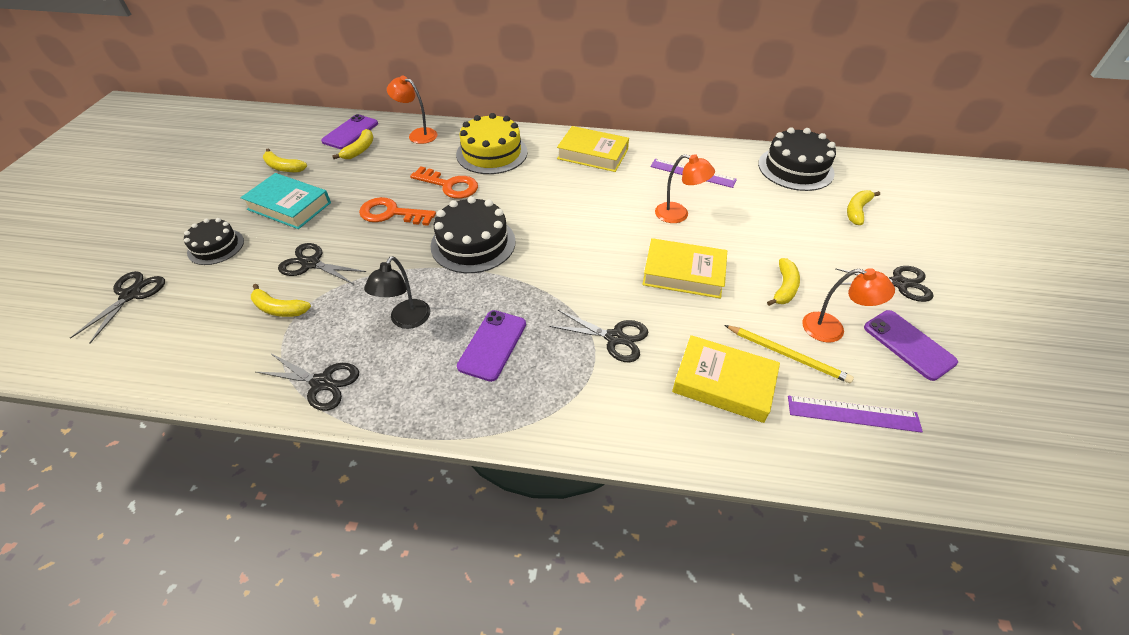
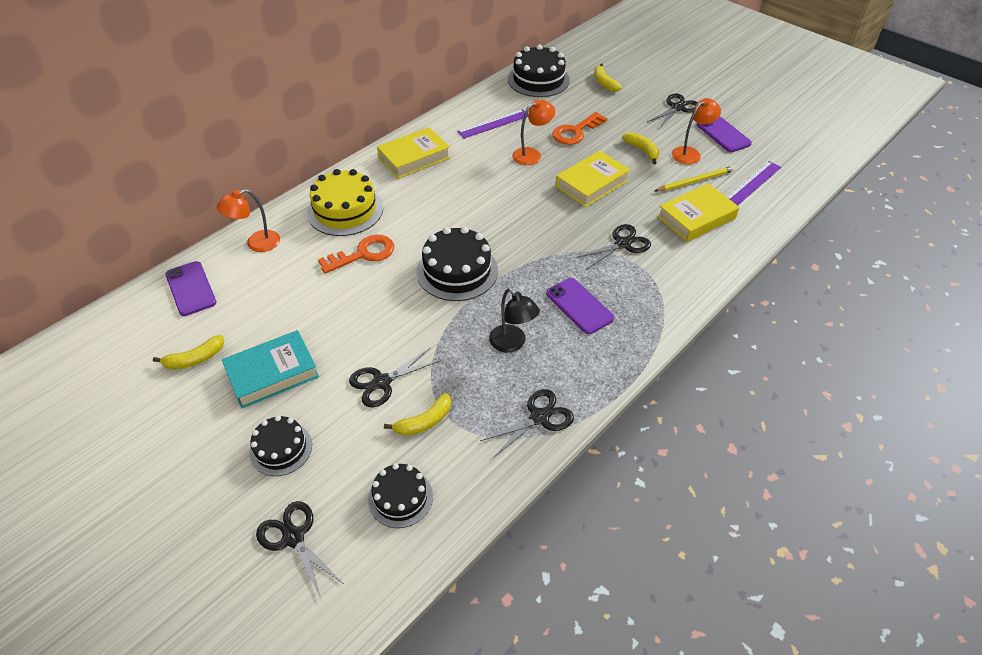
camera: 55 degrees left, 0 degrees up
(189, 334) = (400, 498): none -> black cake
(359, 150) = (233, 292): yellow banana -> none
(391, 213) = (364, 305): orange key -> orange key (575, 132)
(908, 344) = (723, 134): purple phone -> purple phone turned 60 degrees clockwise

